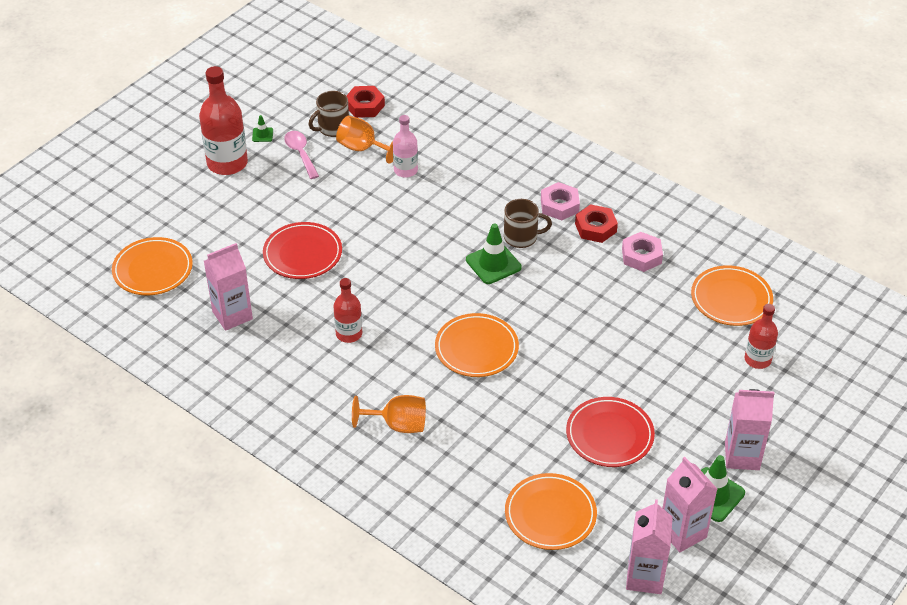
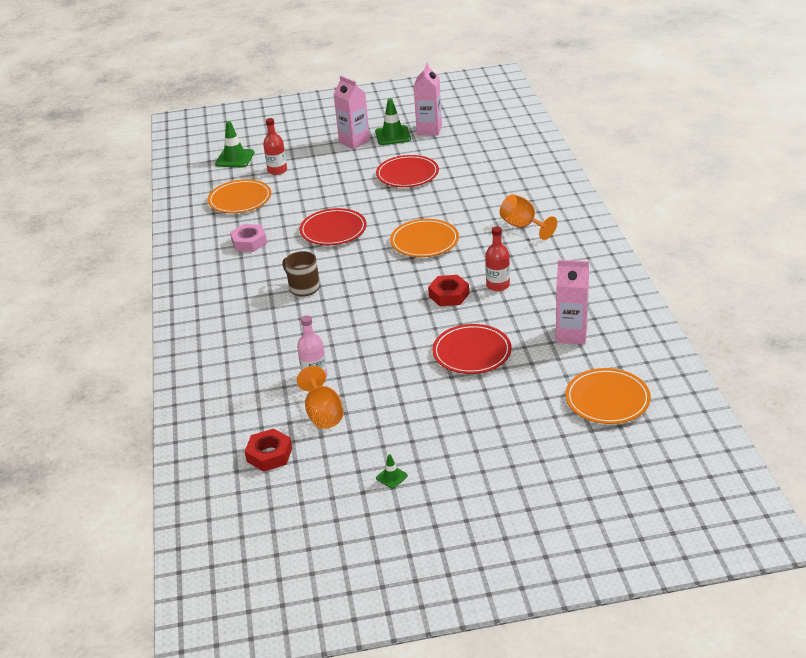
camera: 135 degrees left, 10 degrees down
(227, 163) = (453, 465): red bottle -> none
(301, 154) = (379, 438): pink spoon -> none
(332, 128) = (323, 448): brown mug -> none
(493, 264) = (346, 281): green traffic cone -> green traffic cone (235, 158)
(550, 514) = (486, 159): orange plate -> none
(559, 205) = (247, 295): pink nut -> none
(583, 313) = (333, 230): none -> red plate
(595, 228) = (248, 270): red nut -> red nut (449, 295)
(645, 577) = (471, 124): pink carton -> none

